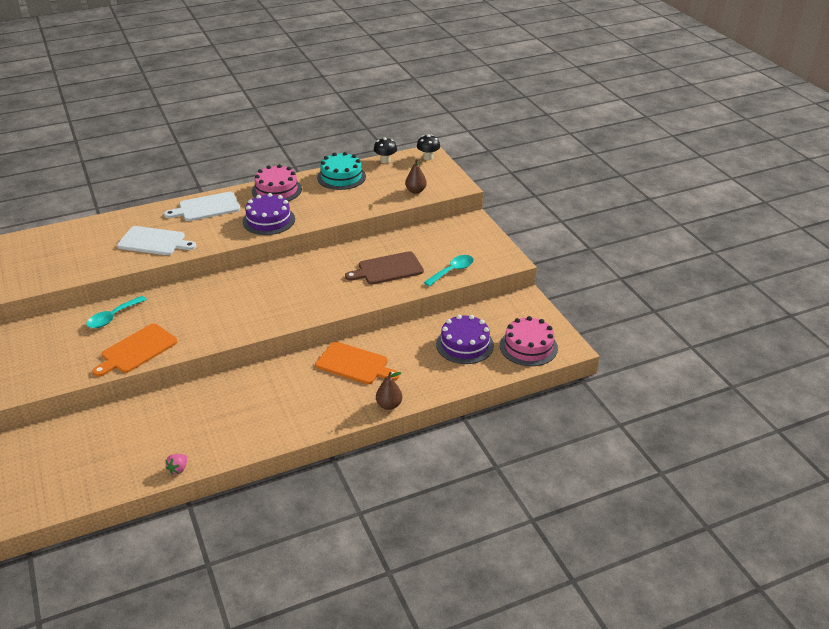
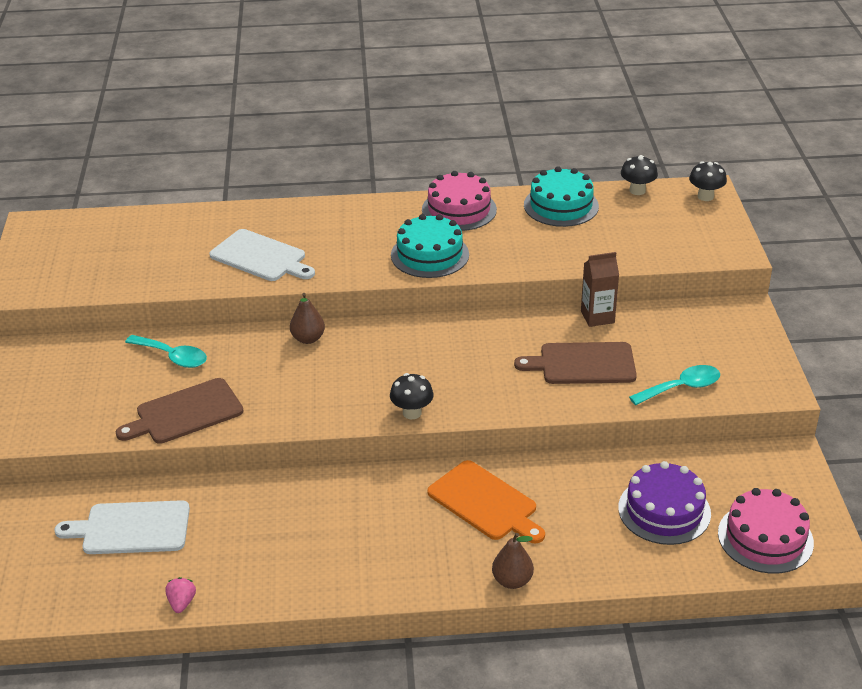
camera: 20 degrees right, 0 degrees up
(113, 317) = (172, 357): turquoise spoon -> turquoise spoon turned 120 degrees counterclockwise
(137, 350) = (185, 413): orange cutting board -> brown cutting board
(178, 469) = (182, 603): pink strawberry -> pink strawberry turned 135 degrees clockwise
(206, 207) = (351, 219): white cutting board -> white cutting board (131, 528)
(268, 220) = (430, 255): purple cake -> turquoise cake
(291, 319) = (412, 413): none -> black mushroom
(386, 240) = (597, 317): none -> brown carton
(415, 191) = (665, 248): brown pear -> brown pear (308, 339)

